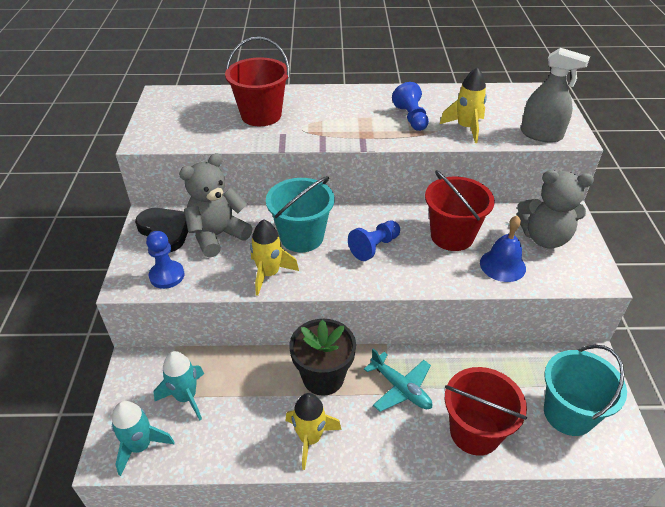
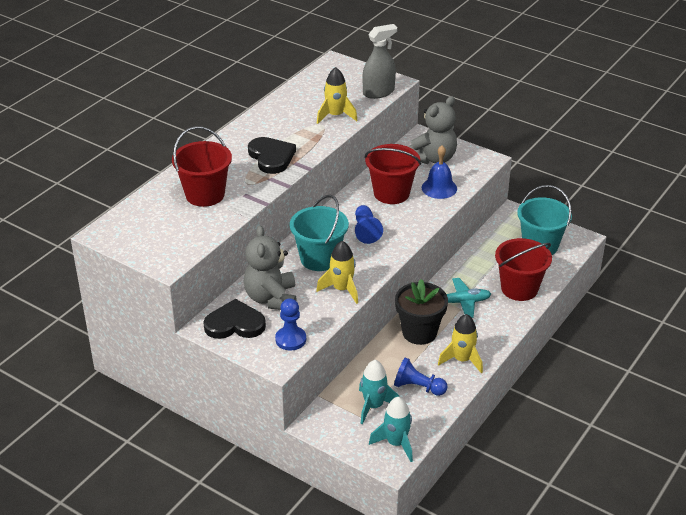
camera: 55 degrees left, 5 degrees down
(355, 123) = (271, 157): none -> black heart
(411, 118) = (295, 131): blue pawn -> blue pawn (418, 387)

